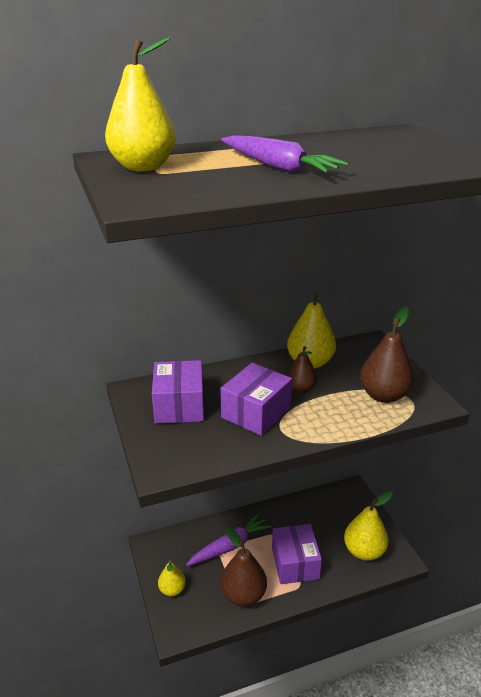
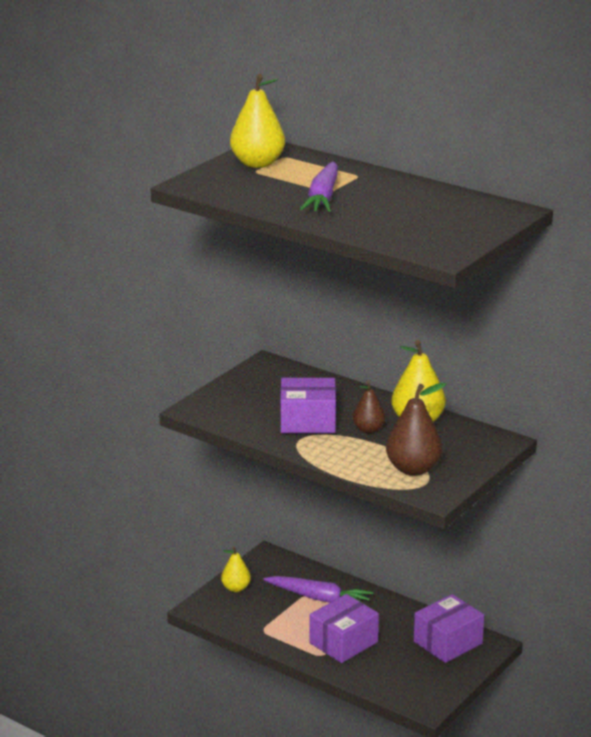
camera: 55 degrees right, 5 degrees down
(179, 406) = (273, 388): purple box -> purple box (448, 642)
(243, 595) = (274, 627): brown pear -> none
(364, 551) = (409, 679): yellow pear -> none

